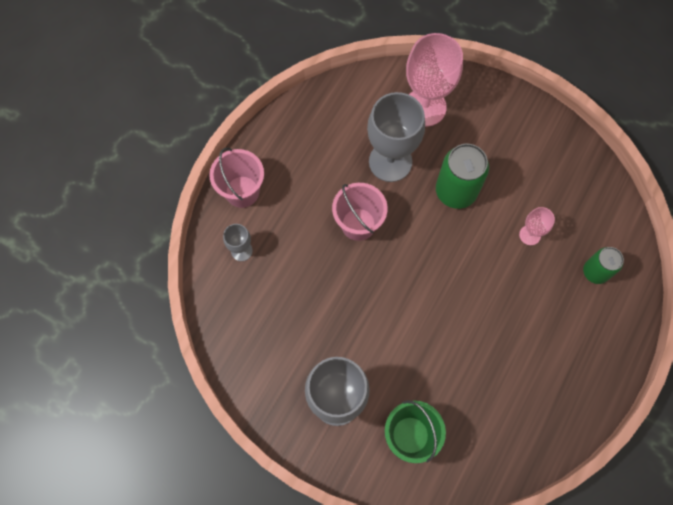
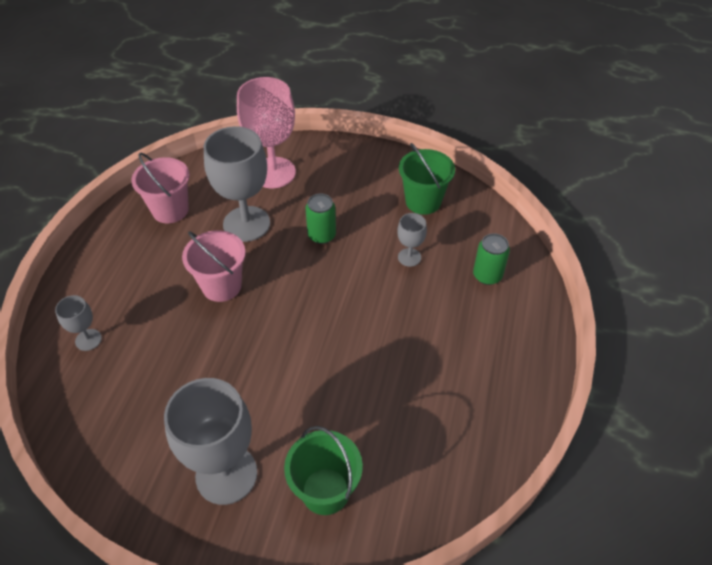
camera: 15 degrees left, 20 degrees down
(242, 191) = (84, 282): pink bucket -> pink bucket (170, 210)
(456, 191) = (322, 235): green can -> green can, size x0.62
(530, 235) = (409, 257): pink goblet -> grey goblet
(558, 175) = (423, 201): none -> green bucket

